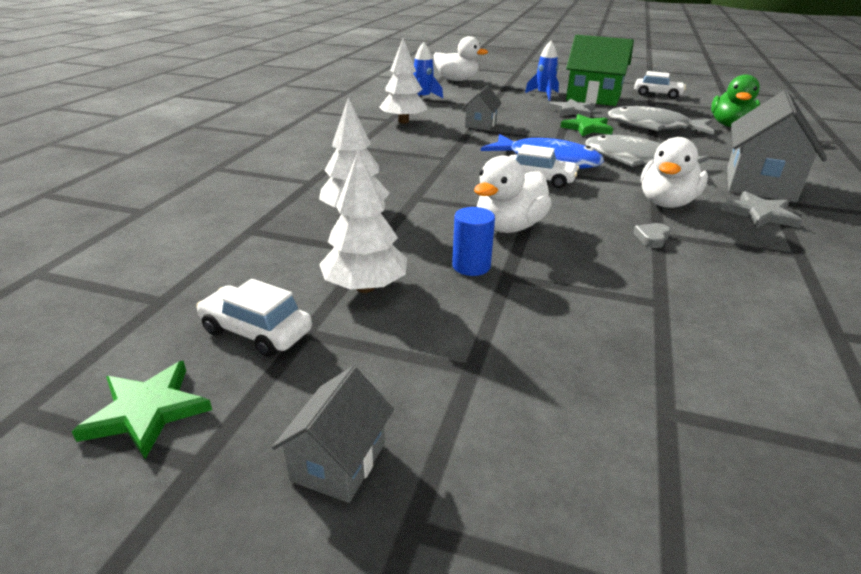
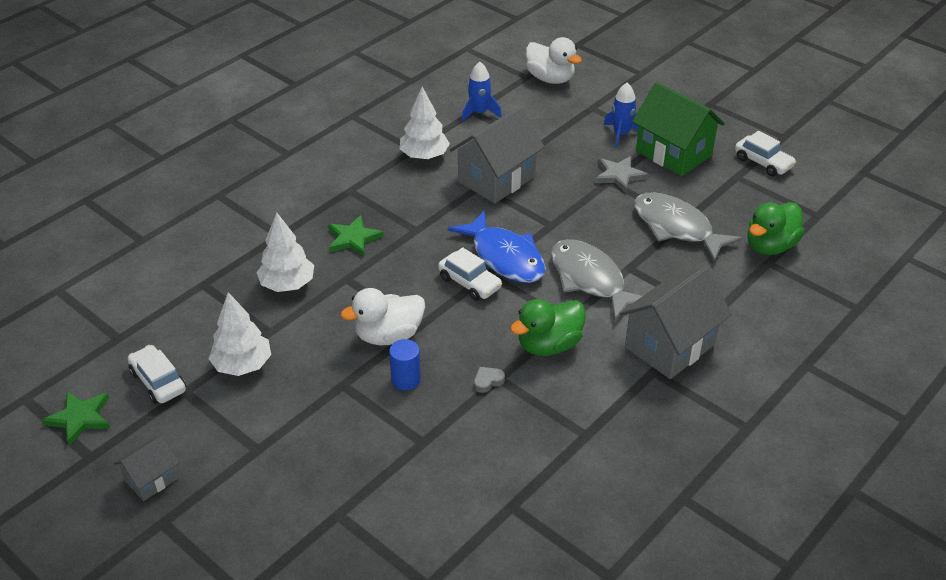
camera: 25 degrees right, 10 degrees up
(471, 266) = (326, 368): blue cylinder -> blue cylinder (406, 379)
(481, 124) = (496, 179): grey house -> grey house, size x1.90
(587, 128) = (600, 213): green star -> green star (353, 238)
(666, 203) = (549, 345): white duck -> green duck
(759, 214) = (615, 383): grey star -> none

